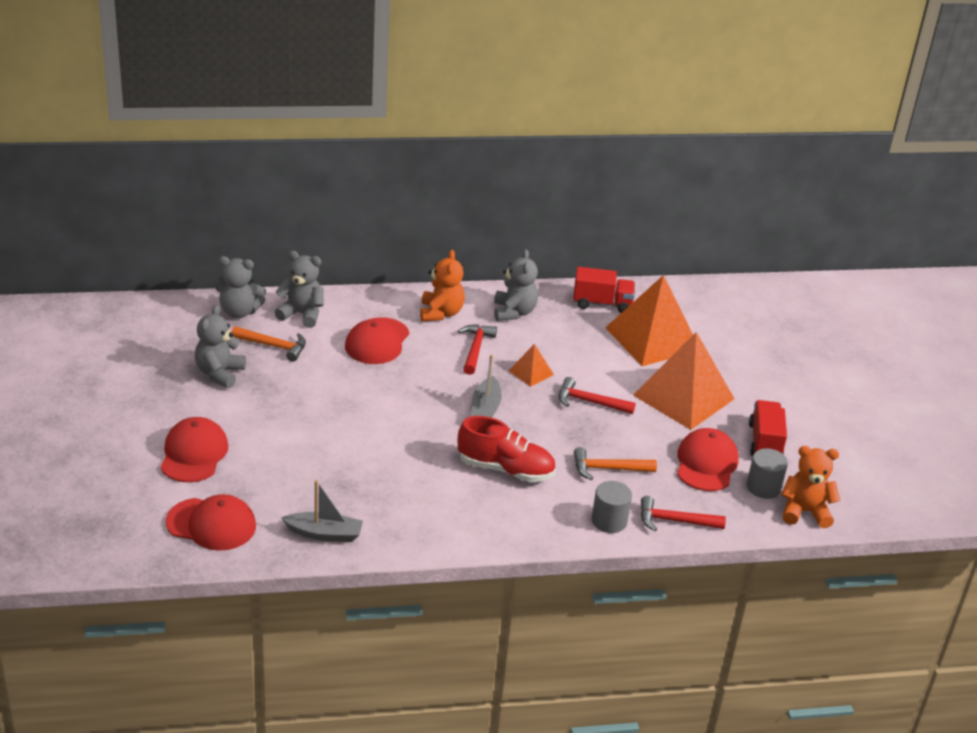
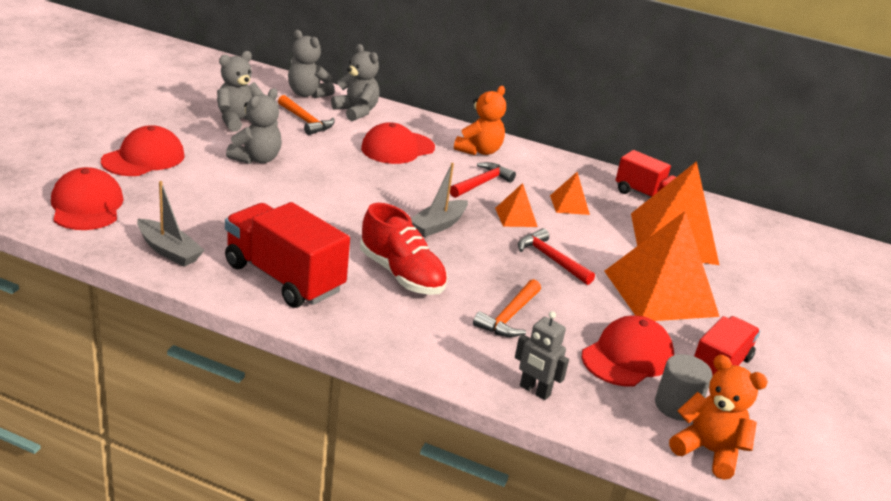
camera: 30 degrees right, 5 degrees down
(211, 524) = (87, 206): red cap -> red cap turned 150 degrees counterclockwise
(431, 514) = (284, 278): none -> red truck
(514, 312) = (549, 173): grey teddy bear -> grey teddy bear (256, 159)
(556, 340) = (569, 205): none -> orange pyramid
(608, 469) = (509, 316): orange hammer -> orange hammer turned 90 degrees counterclockwise
(609, 521) = (459, 359): grey cylinder -> none
(675, 521) = (534, 391): red hammer -> grey robot

